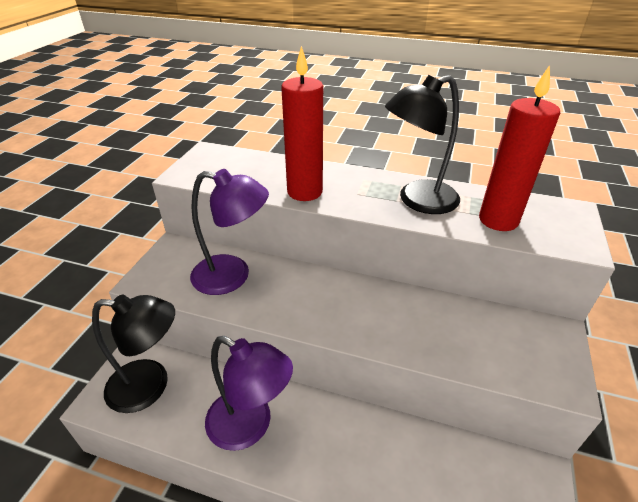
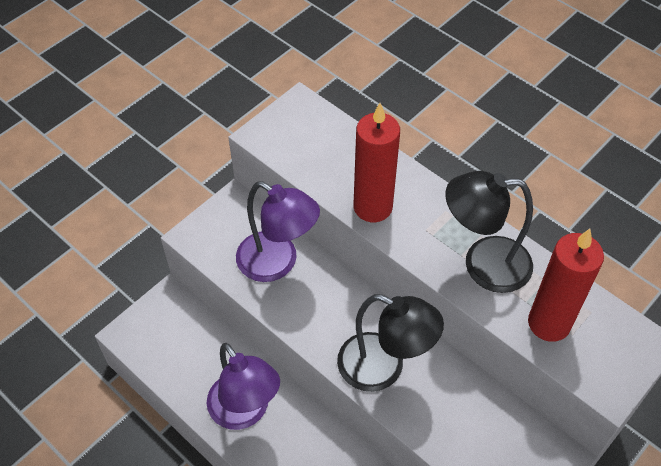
camera: 25 degrees right, 15 degrees up
(150, 386) = (175, 337): black lamp -> black lamp (383, 368)

